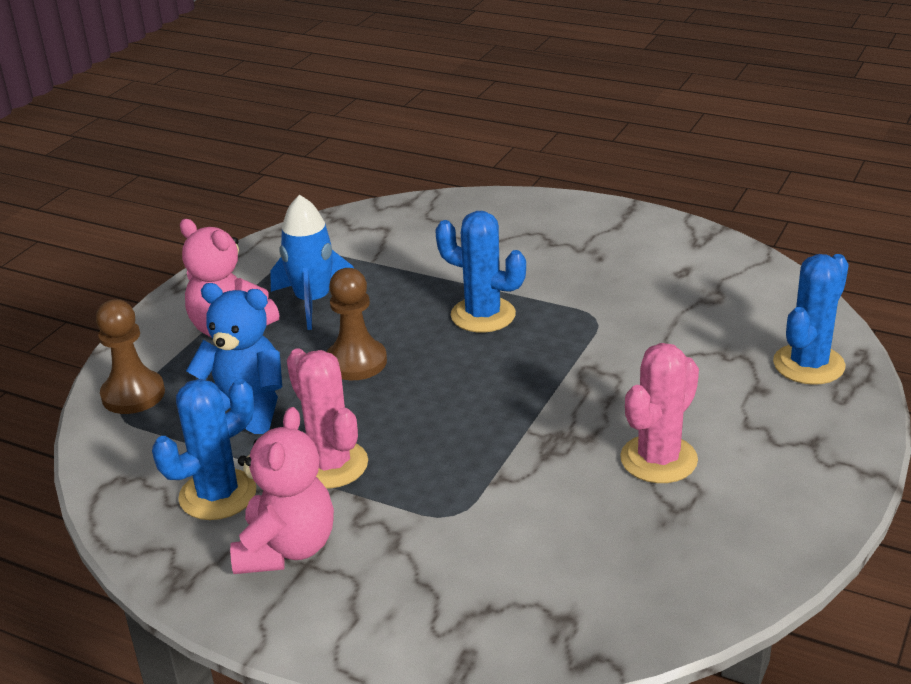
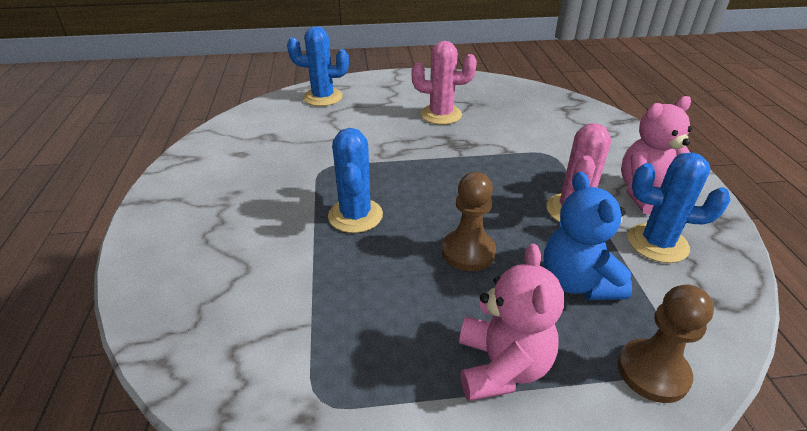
camera: 125 degrees left, 5 degrees up
(313, 301) = (410, 328): blue rocket -> none

